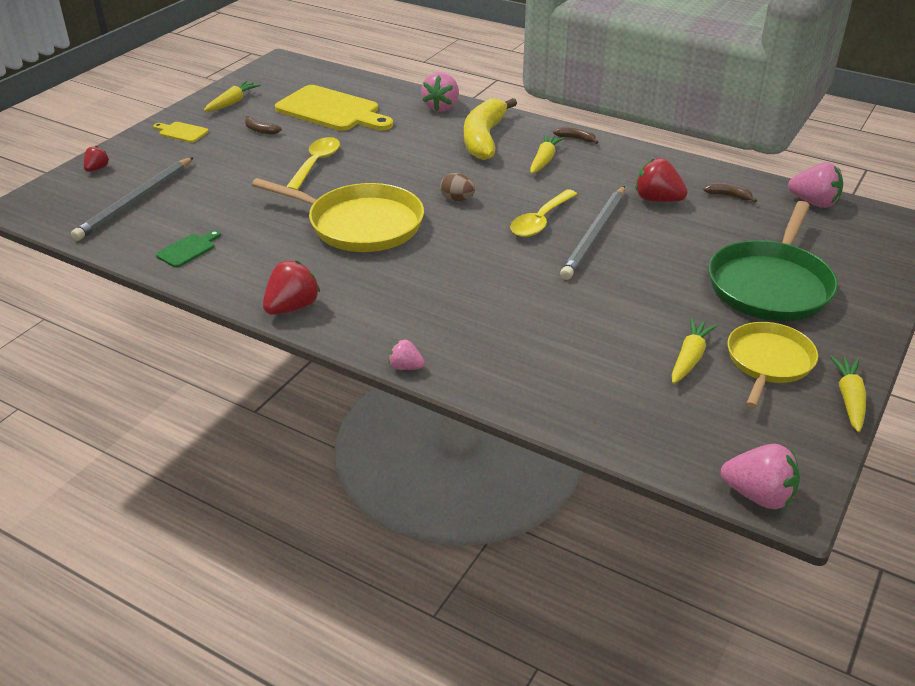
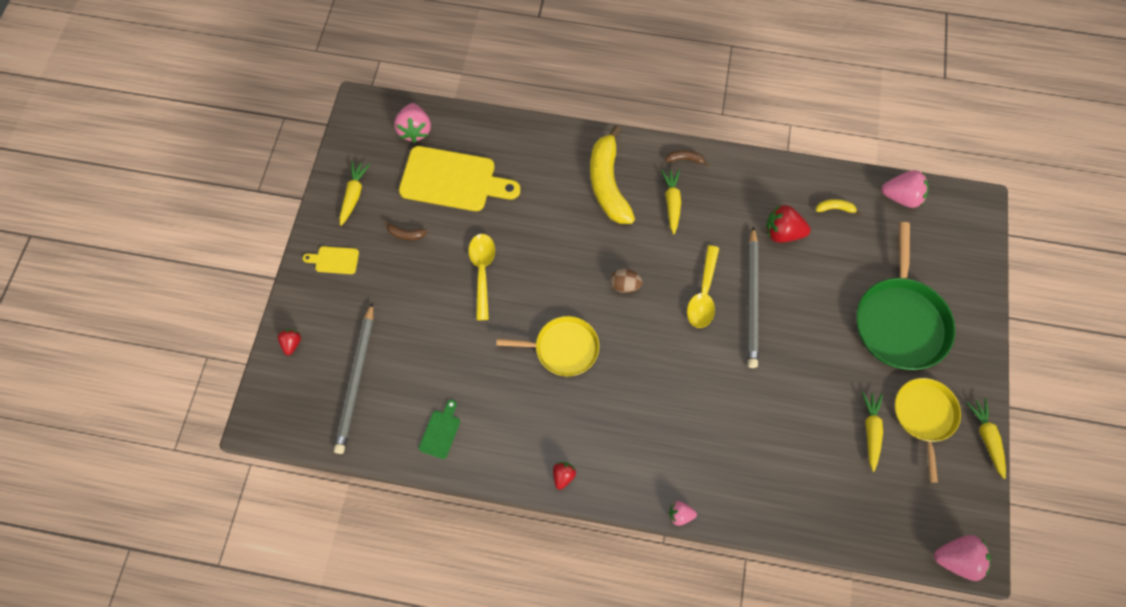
camera: 20 degrees left, 30 degrees up
(292, 307) = (563, 476): red strawberry -> red strawberry, size x0.56
(360, 224) = (563, 348): yellow pan -> yellow pan, size x0.65
(441, 107) = (549, 143): pink strawberry -> pink strawberry (415, 130)
(728, 196) = (835, 208): brown banana -> yellow banana

